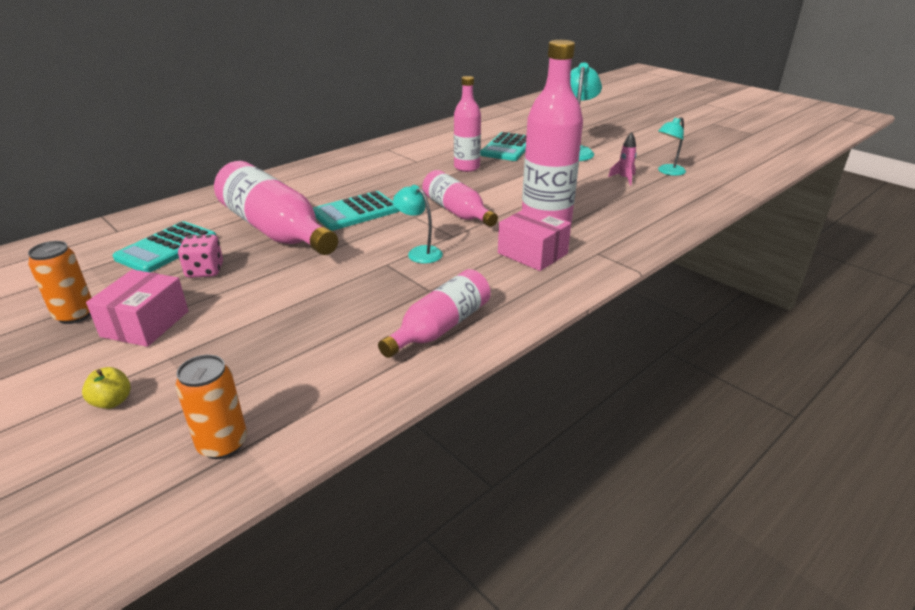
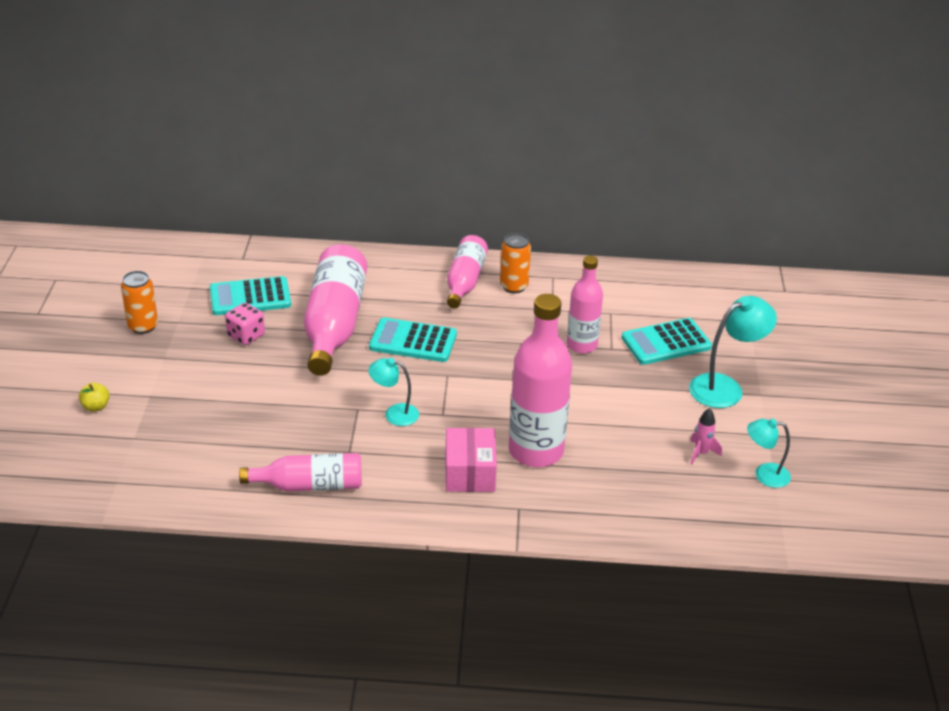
camera: 45 degrees right, 5 degrees up
(145, 324) = (167, 360): pink box -> none
(223, 444) = (109, 473): orange can -> orange can (513, 286)
(419, 252) = (394, 414): turquoise lamp -> turquoise lamp turned 75 degrees counterclockwise
(457, 212) = (486, 392): pink bottle -> pink bottle (465, 281)

